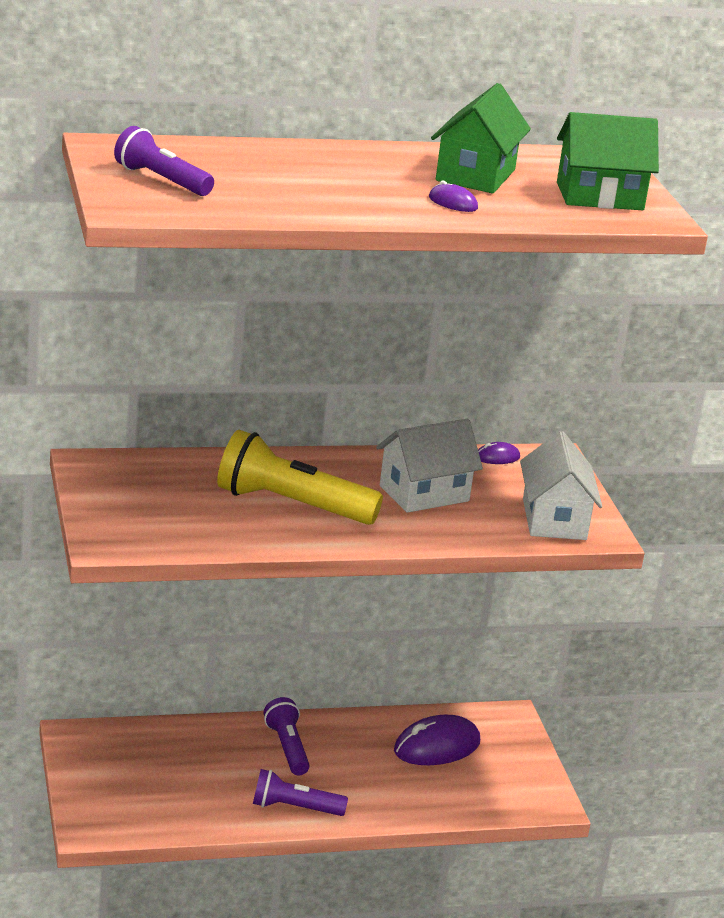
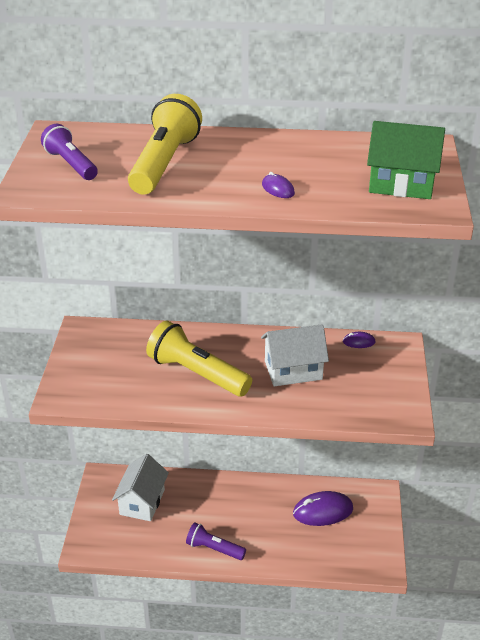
camera: 20 degrees right, 10 degrees up
(286, 178) = (164, 163): none -> yellow flashlight
(287, 748) = (226, 501): purple flashlight -> none
(475, 175) = (312, 162): green house -> none
(554, 519) = (378, 400): white house -> white house (142, 502)

